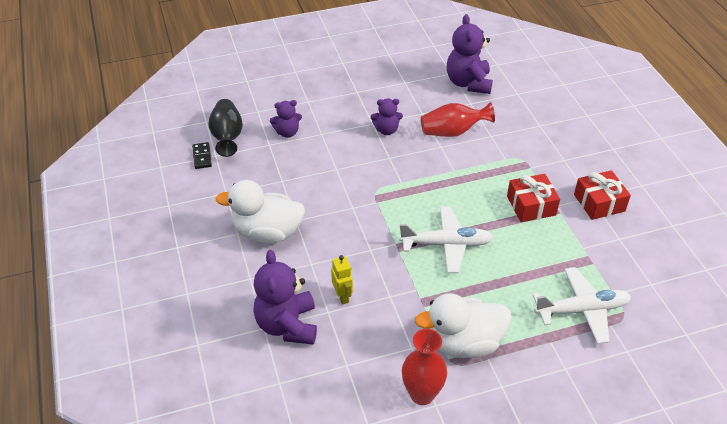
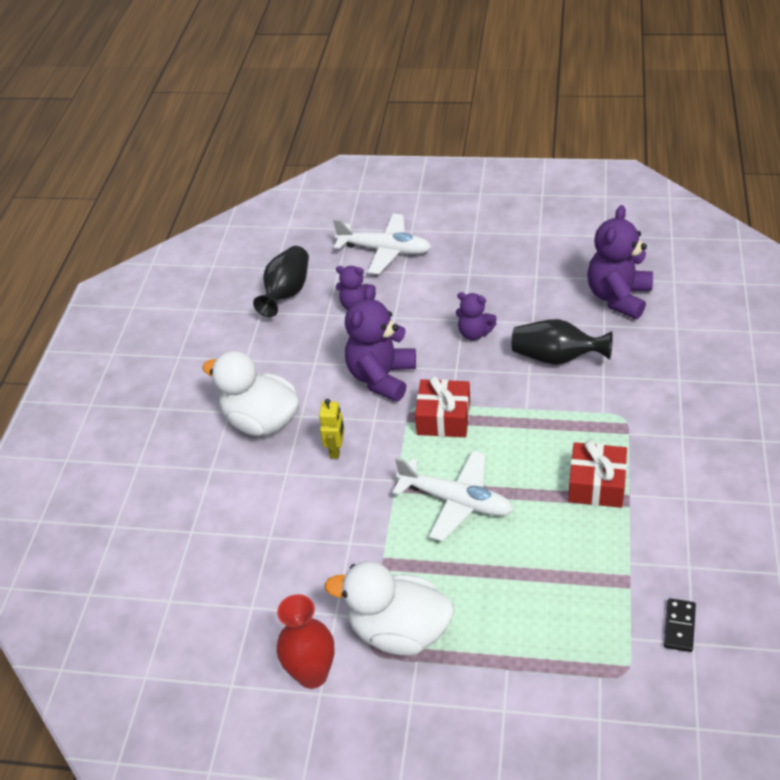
camera: 30 degrees right, 0 degrees up
(202, 157) = (246, 309): black domino -> black domino (679, 626)
(287, 325) = (217, 537): purple teddy bear -> purple teddy bear (381, 377)
(342, 296) = (296, 524): yellow robot -> yellow robot (336, 450)
(452, 132) = (556, 357): red vase -> black vase
(582, 310) = (575, 644): white plane -> white plane (385, 250)
(599, 203) = (692, 509): red gift -> red gift (443, 418)

